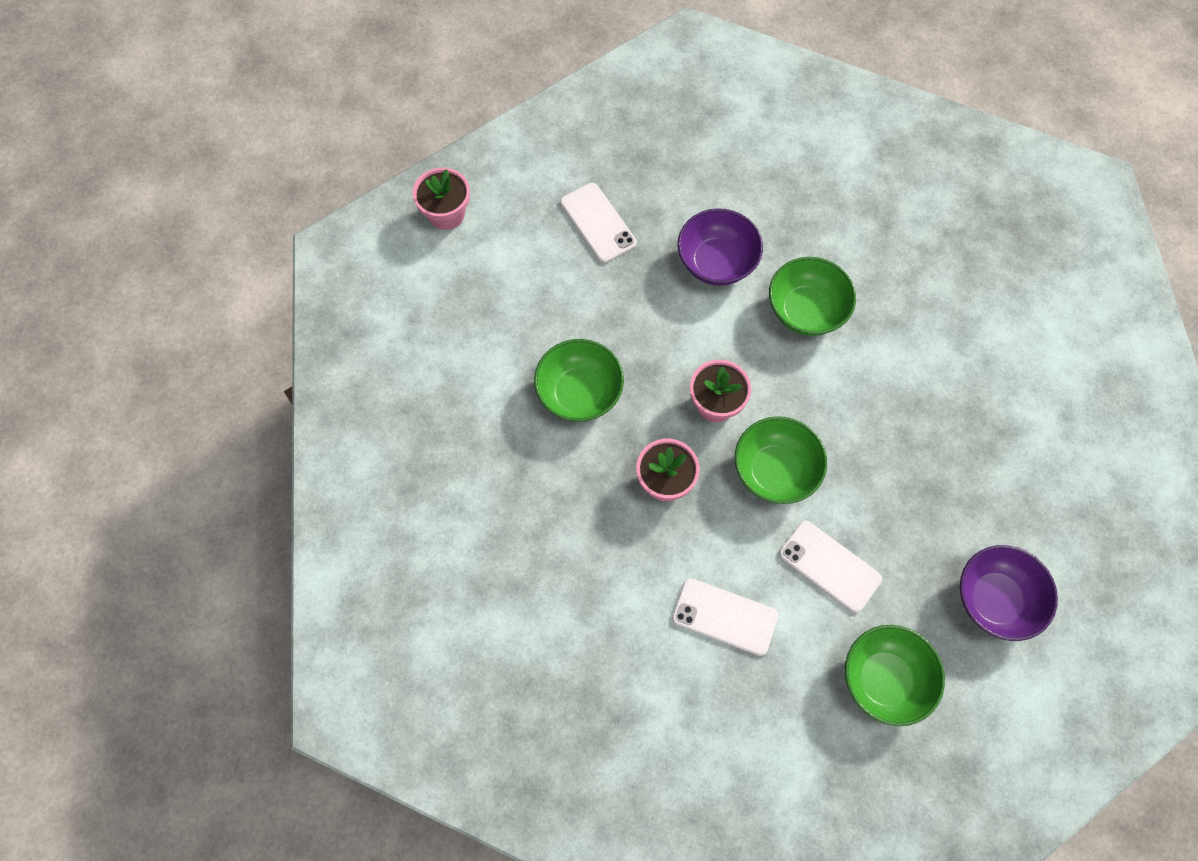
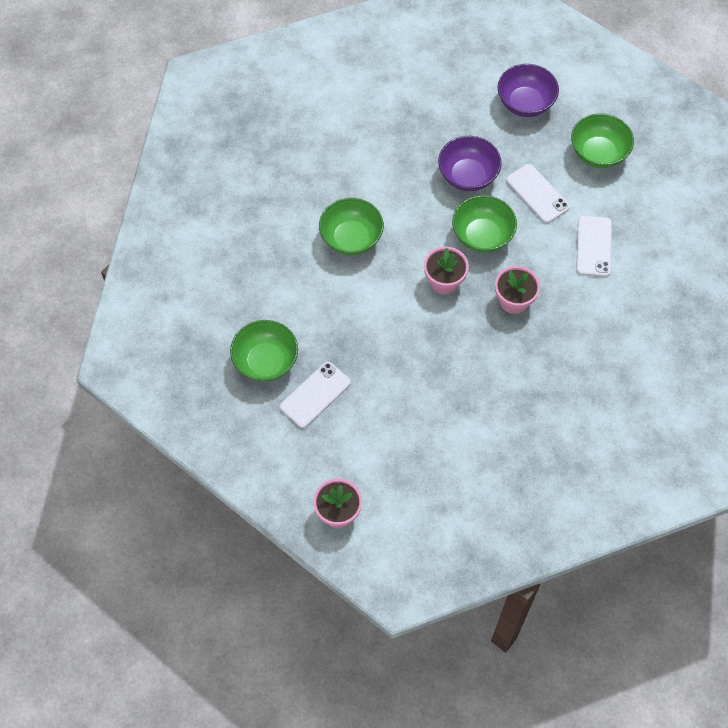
camera: 105 degrees left, 5 degrees down
(579, 393) = (465, 371): green bowl -> green bowl (265, 361)
(716, 262) = (327, 304): purple bowl -> purple bowl (468, 176)
(829, 566) = (537, 193): white phone -> white phone turned 60 degrees counterclockwise

